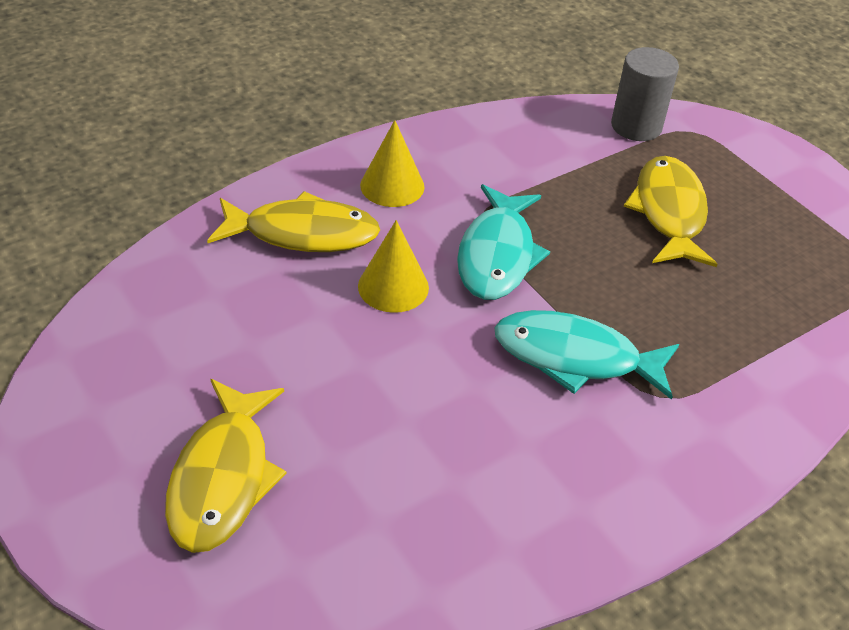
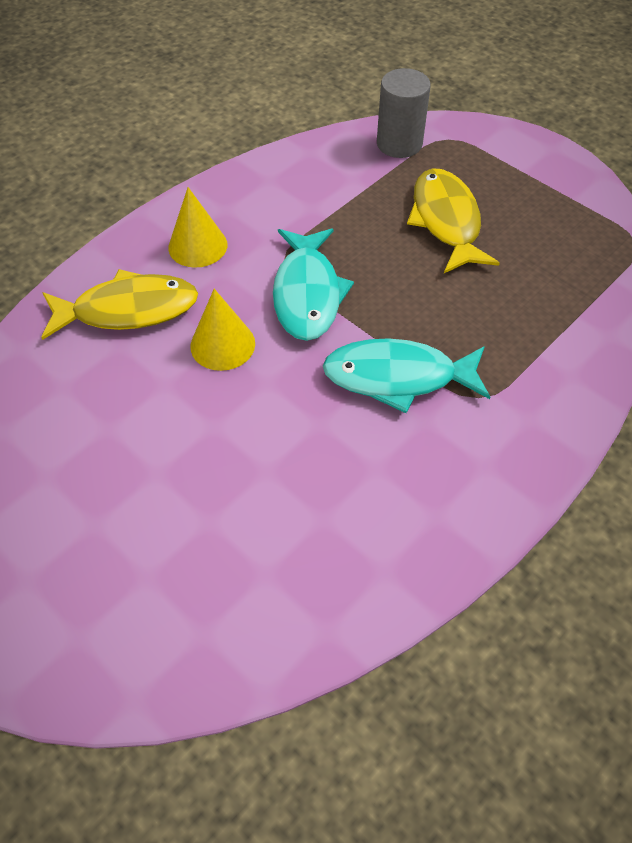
camera: 10 degrees left, 10 degrees up
(223, 478) = (115, 566): yellow fish -> none

